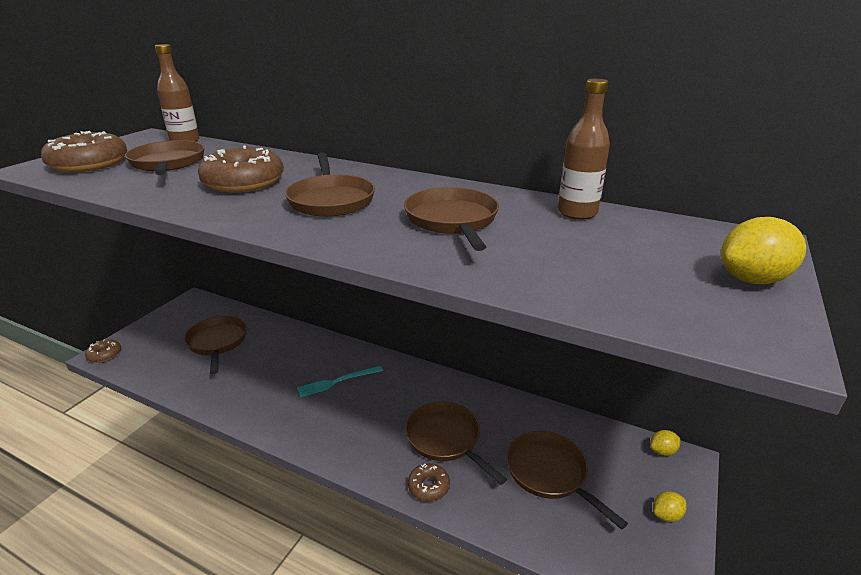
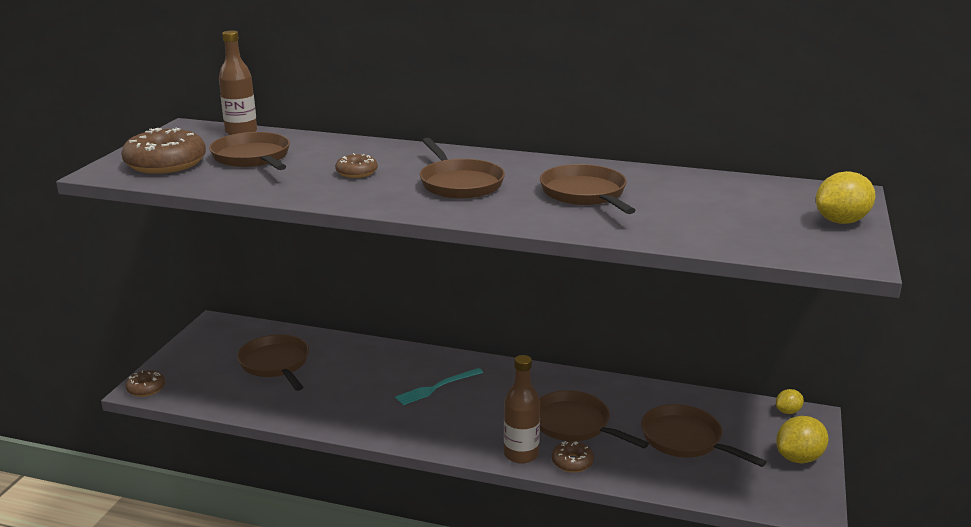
camera: 10 degrees left, 5 degrees down
(244, 182) = (356, 172): brown donut -> brown donut, size x0.51
(577, 213) = (691, 180): brown bottle -> brown bottle (521, 454)
(666, 515) = (799, 458): yellow lemon -> yellow lemon, size x1.75

